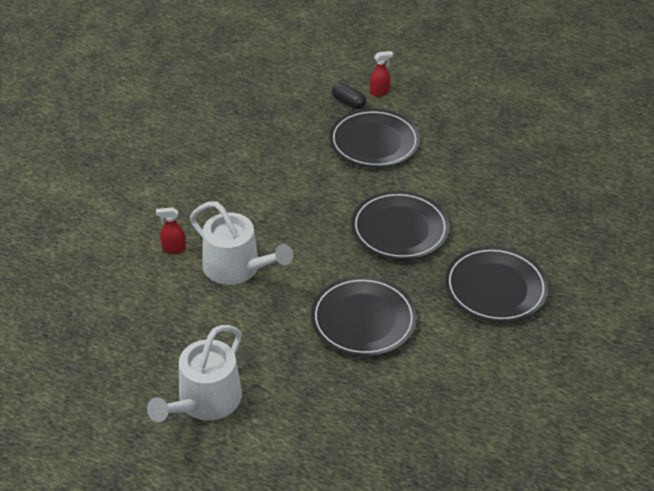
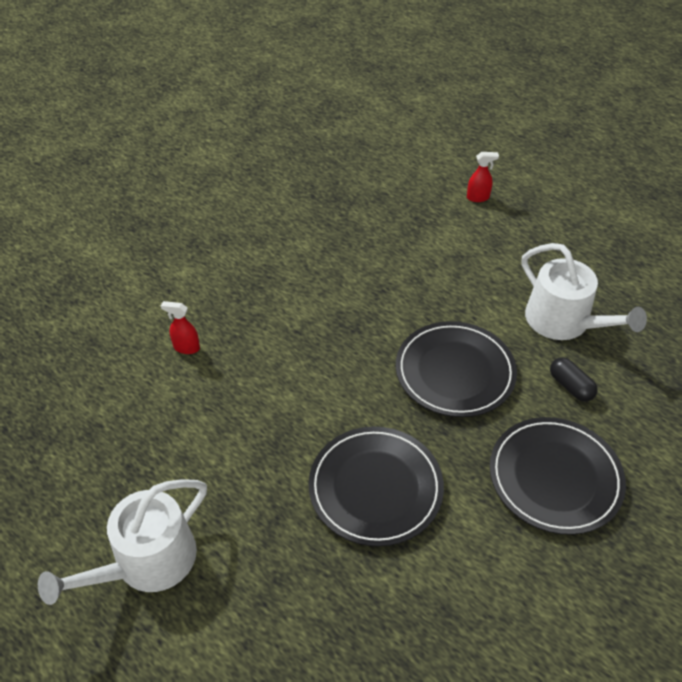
camera: 15 degrees right, 5 degrees up
(237, 268) = (248, 386): white watering can -> white watering can (564, 322)
(348, 102) = (439, 204): black capsule -> black capsule (570, 386)
(374, 142) = (455, 256): black plate -> none

